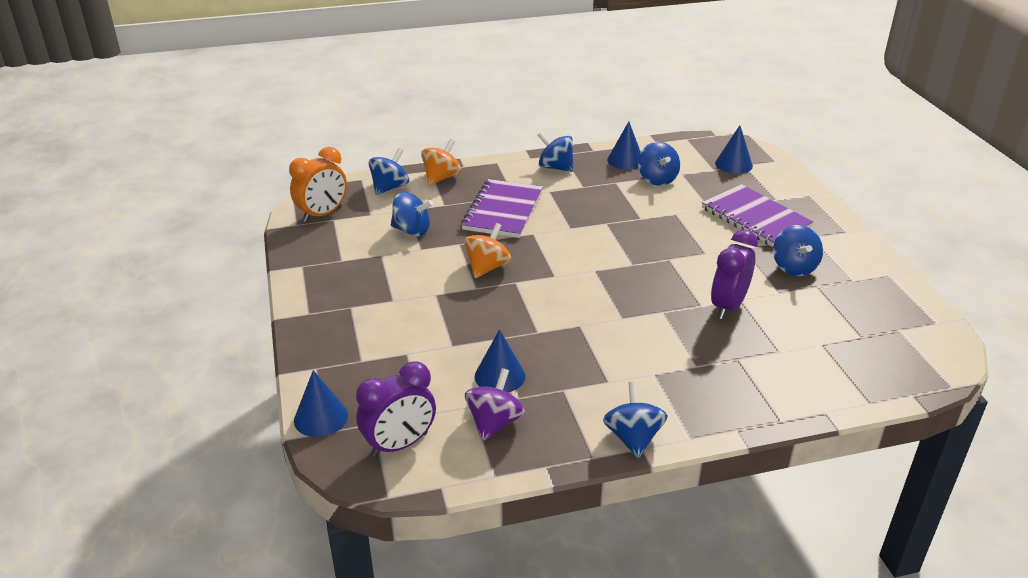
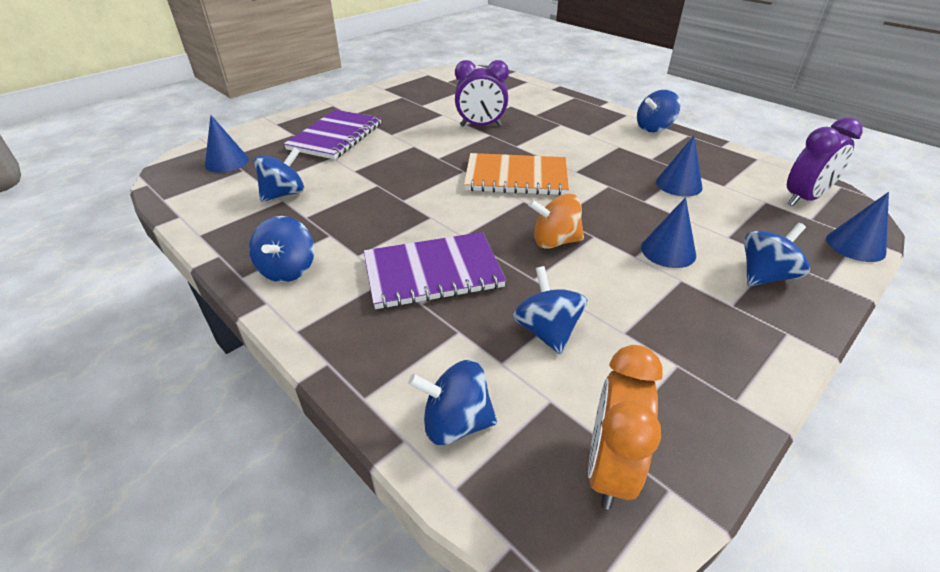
camera: 120 degrees left, 5 degrees up
(322, 214) = (609, 468): orange clock -> orange clock turned 90 degrees counterclockwise
(399, 445) = (803, 199): purple clock -> purple clock turned 120 degrees clockwise
(441, 178) = (381, 371): orange spinning top -> none
(494, 422) = (721, 172): purple spinning top -> none
(596, 286) = (516, 177): none -> orange notebook
(625, 160) = (243, 224): blue cone -> blue cone (668, 251)
(794, 267) = (403, 114): blue spinning top -> blue spinning top (764, 276)

